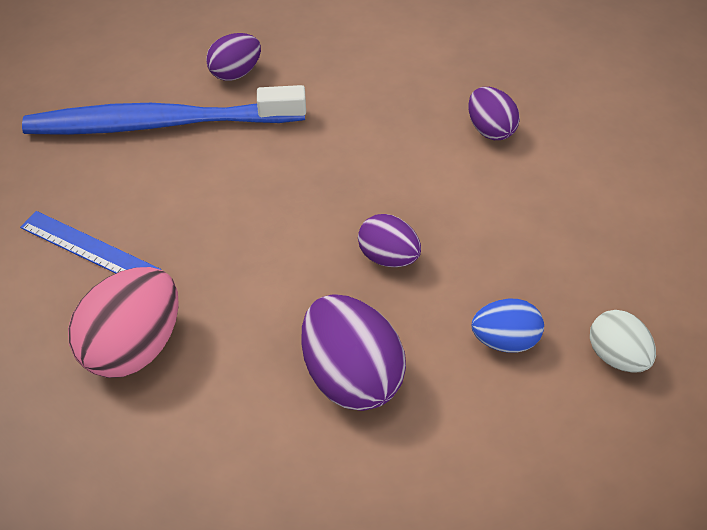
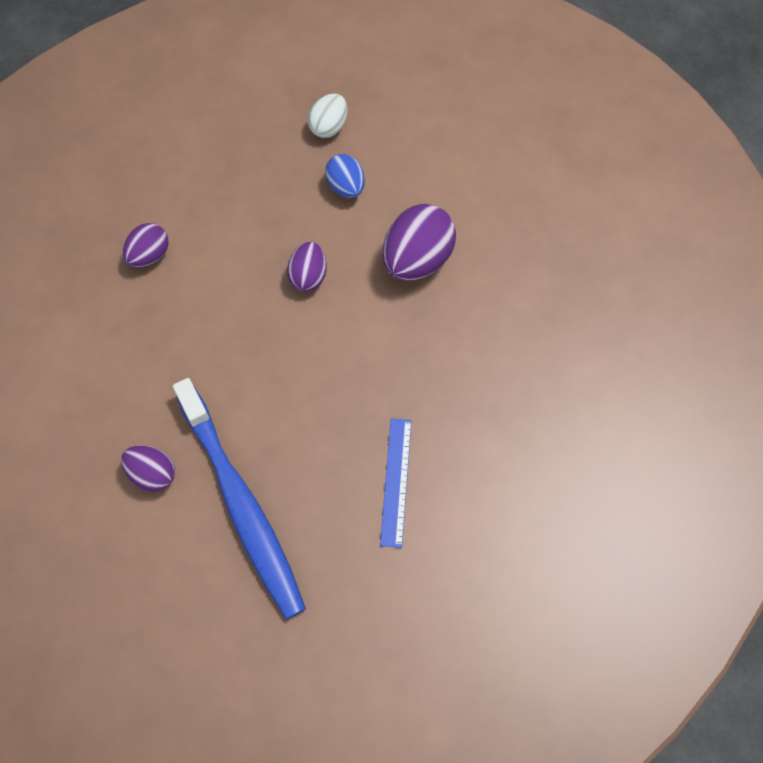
camera: 115 degrees left, 15 degrees up
(133, 347) = (463, 401): pink egg -> none

